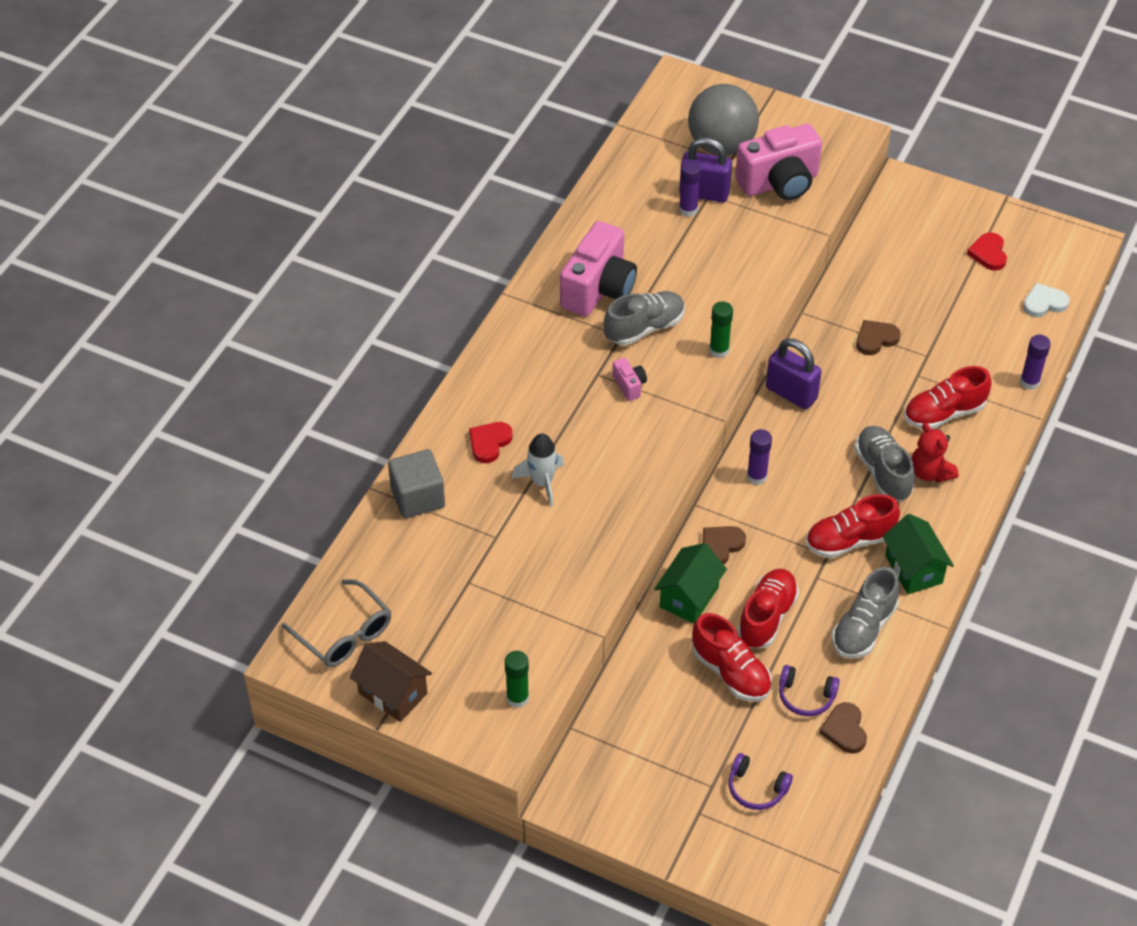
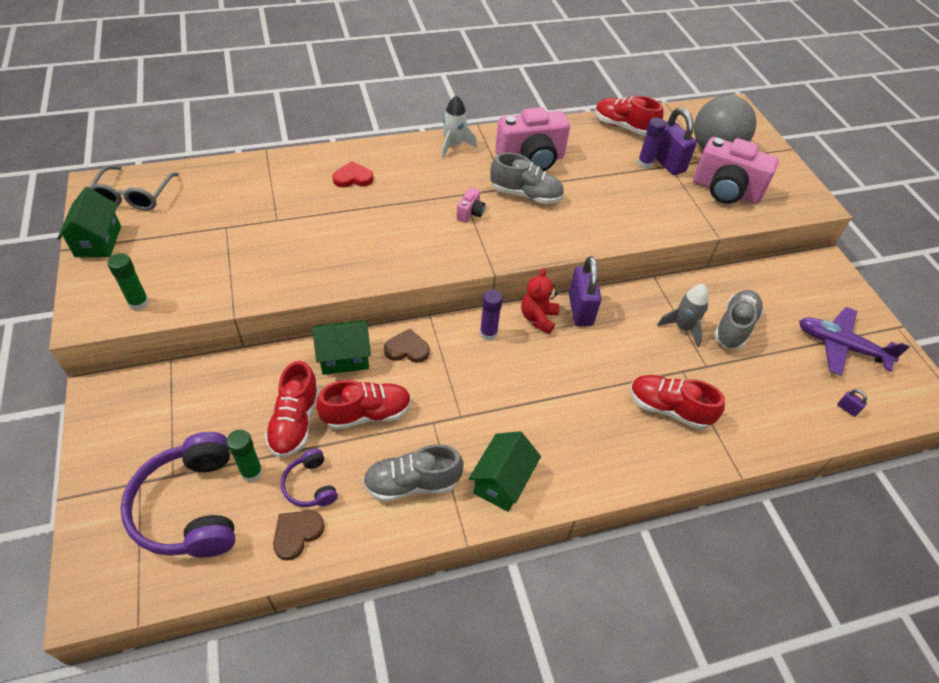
camera: 45 degrees right, 0 degrees up
(393, 693) = (98, 241): brown house -> green house
(417, 497) = (277, 171): grey cube -> none
(542, 482) = (344, 216): white rocket -> white rocket (454, 146)
(719, 350) = (551, 239): green glue stick -> green glue stick (252, 472)
(756, 788) = (190, 507): purple headphones -> purple headphones, size x2.04
(849, 541) = (487, 422): red shoe -> red shoe (624, 127)
(875, 339) = (683, 328): brown heart -> grey rocket
(883, 472) = (572, 404): grey shoe -> grey shoe (734, 327)
(930, 472) = (605, 434): red teddy bear -> red teddy bear (538, 318)
(988, 253) = (840, 346): red heart -> purple plane
(1029, 382) = (765, 447): purple glue stick -> none
(1044, 303) = (847, 409): white heart -> purple padlock

